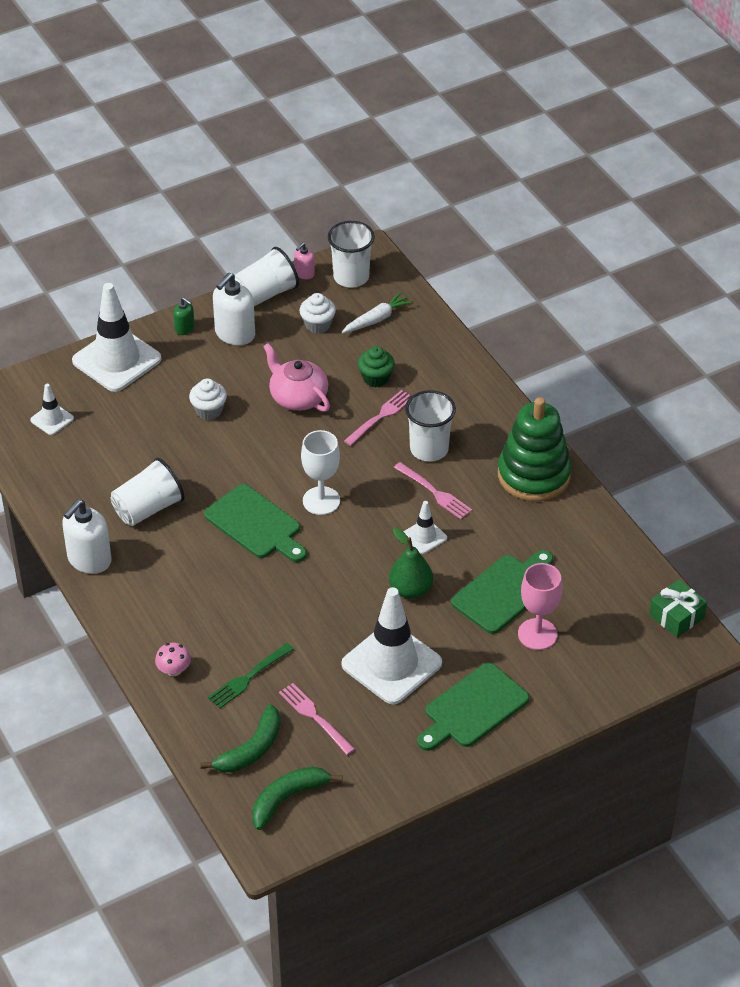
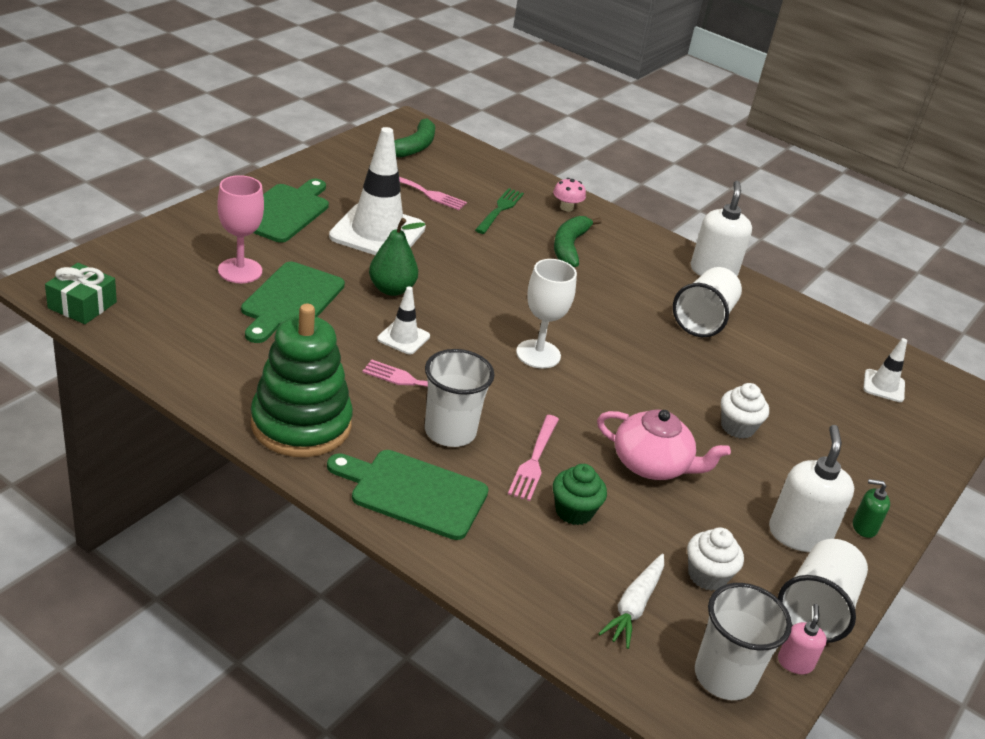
camera: 150 degrees right, 10 degrees down
(116, 360) = (895, 466): white traffic cone -> none
(251, 749) = (463, 169): green banana -> green banana (569, 247)
(255, 524) = (588, 322): green cutting board -> green cutting board (413, 492)

